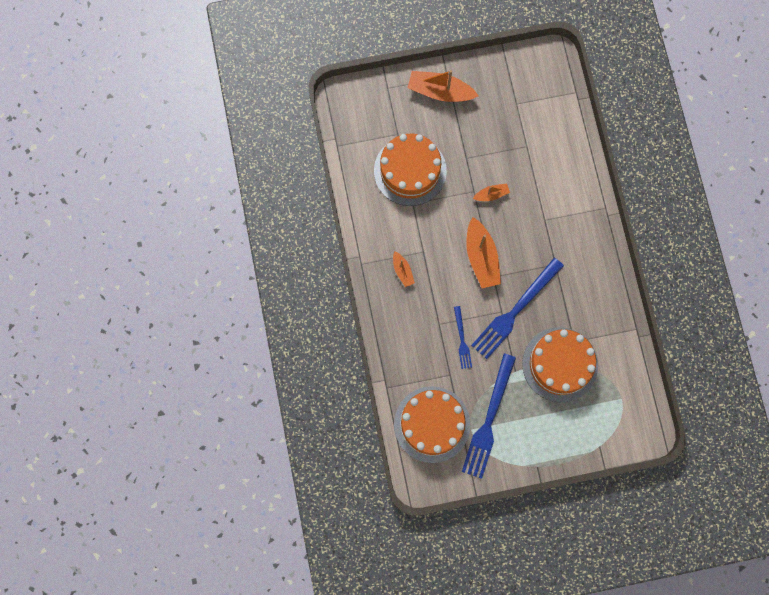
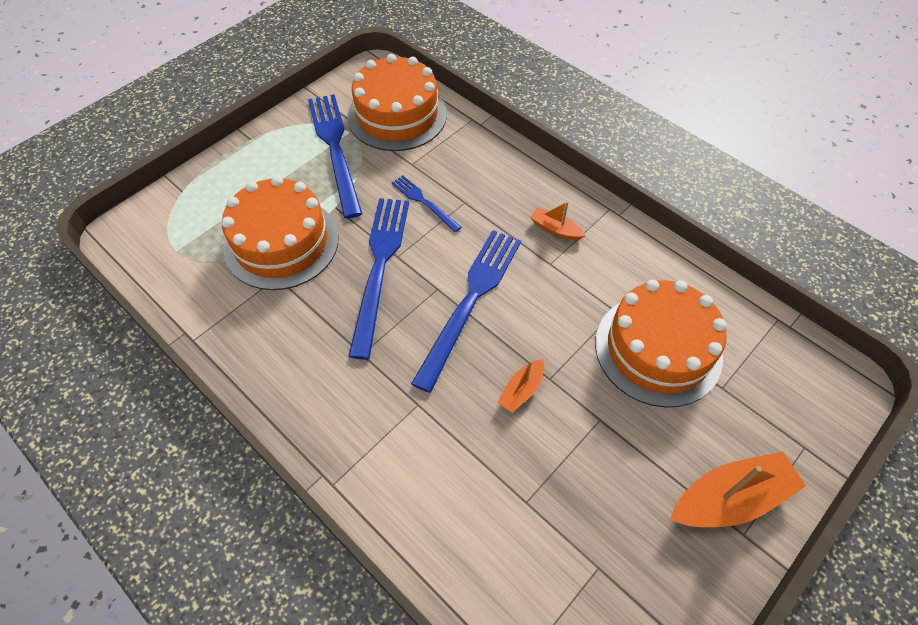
camera: 145 degrees right, 20 degrees down
(481, 257) = (470, 301): orange boat -> blue fork

